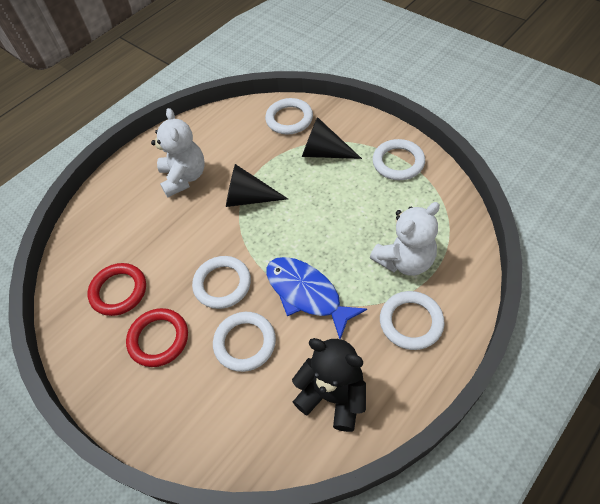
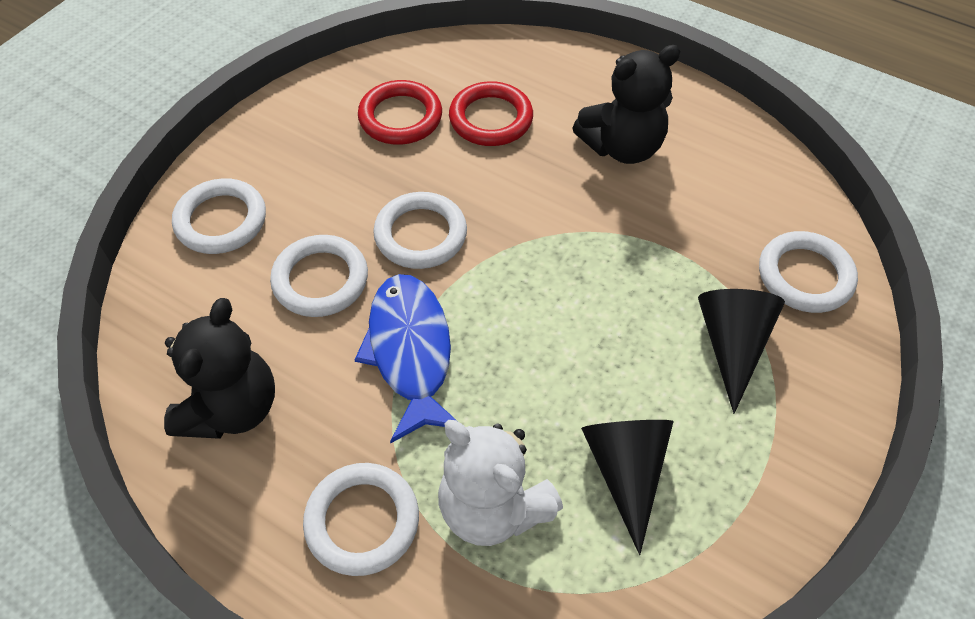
camera: 75 degrees right, 0 degrees up
(158, 339) = (326, 177): red ring -> red ring (491, 119)
(184, 177) = (622, 147): white teddy bear -> black teddy bear
(248, 198) = (595, 241): black cone -> black cone (626, 471)
(307, 294) = (410, 351): blue fish -> blue fish turned 45 degrees counterclockwise
(398, 162) = (740, 484): white ring -> white ring (221, 220)

